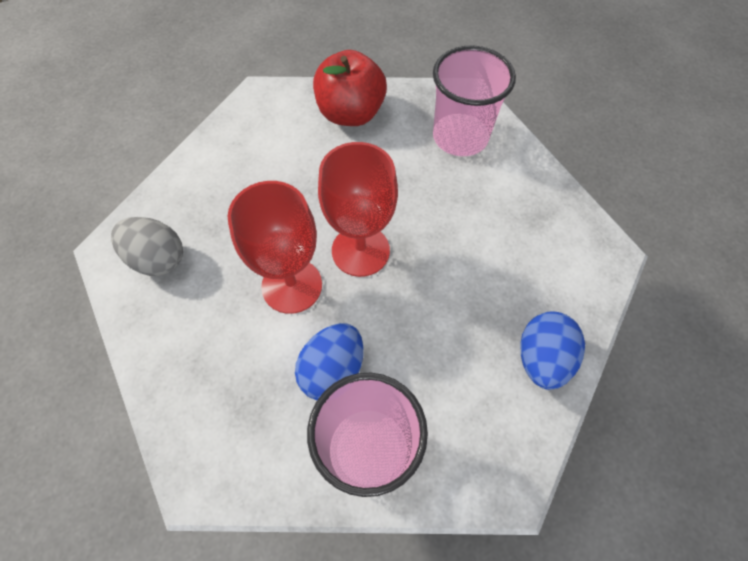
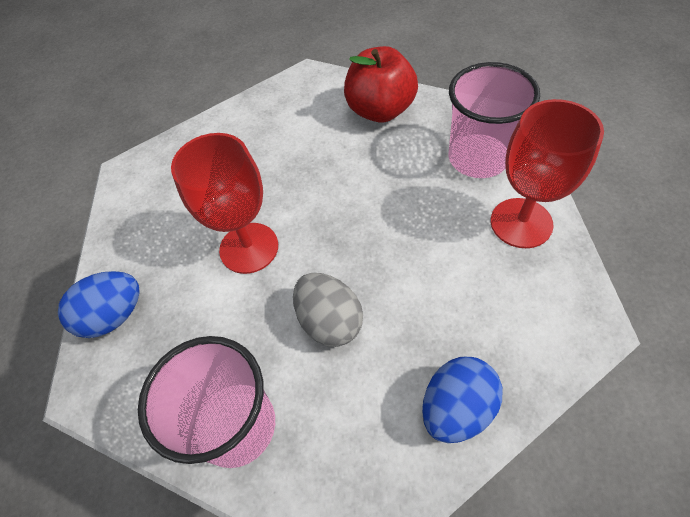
camera: 30 degrees right, 5 degrees down
(158, 259) = (155, 190): grey egg -> grey egg (330, 321)
(332, 370) = (244, 337): blue egg -> blue egg (114, 316)
(360, 250) = (326, 236): red goblet -> red goblet (521, 223)

